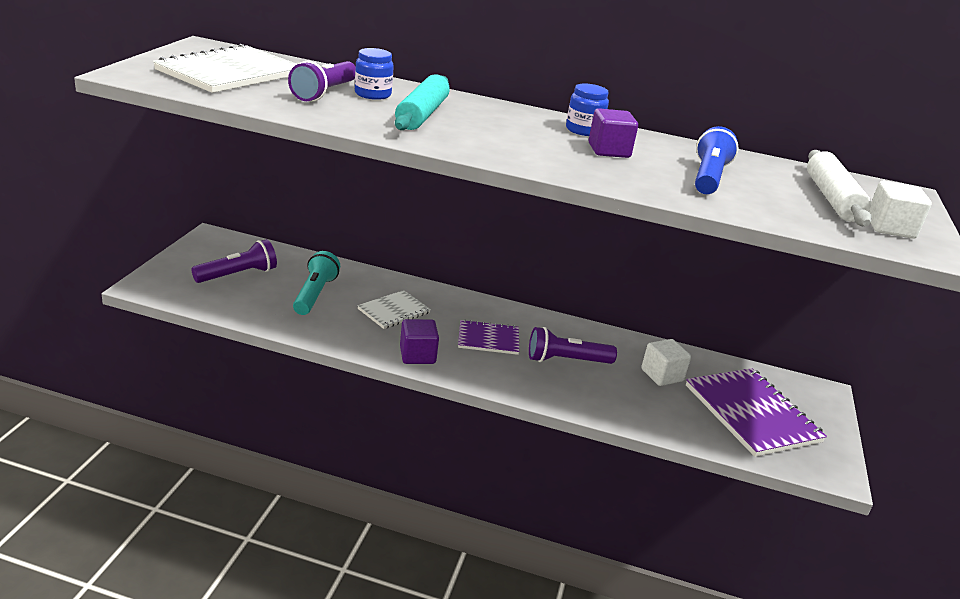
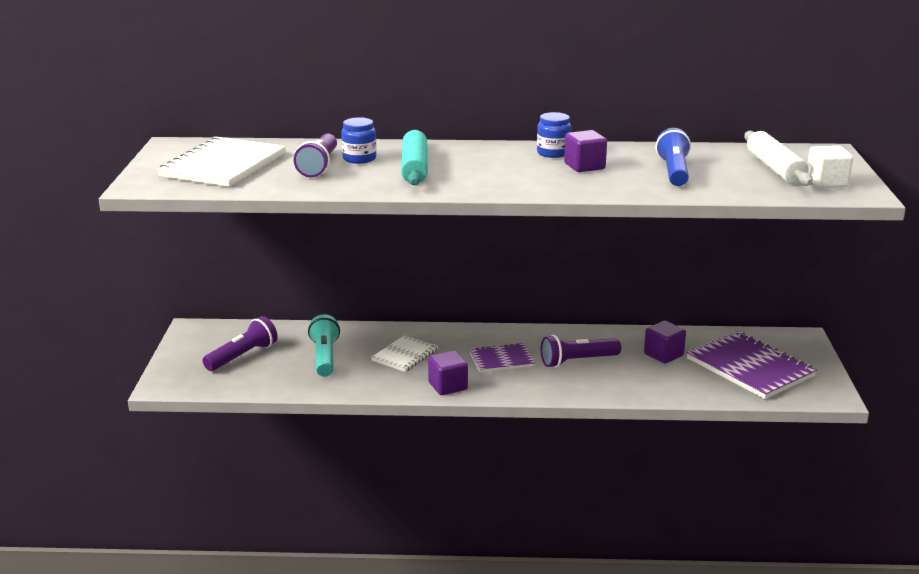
camera: 10 degrees left, 5 degrees down
(662, 375) = (663, 355): white cube -> purple cube

